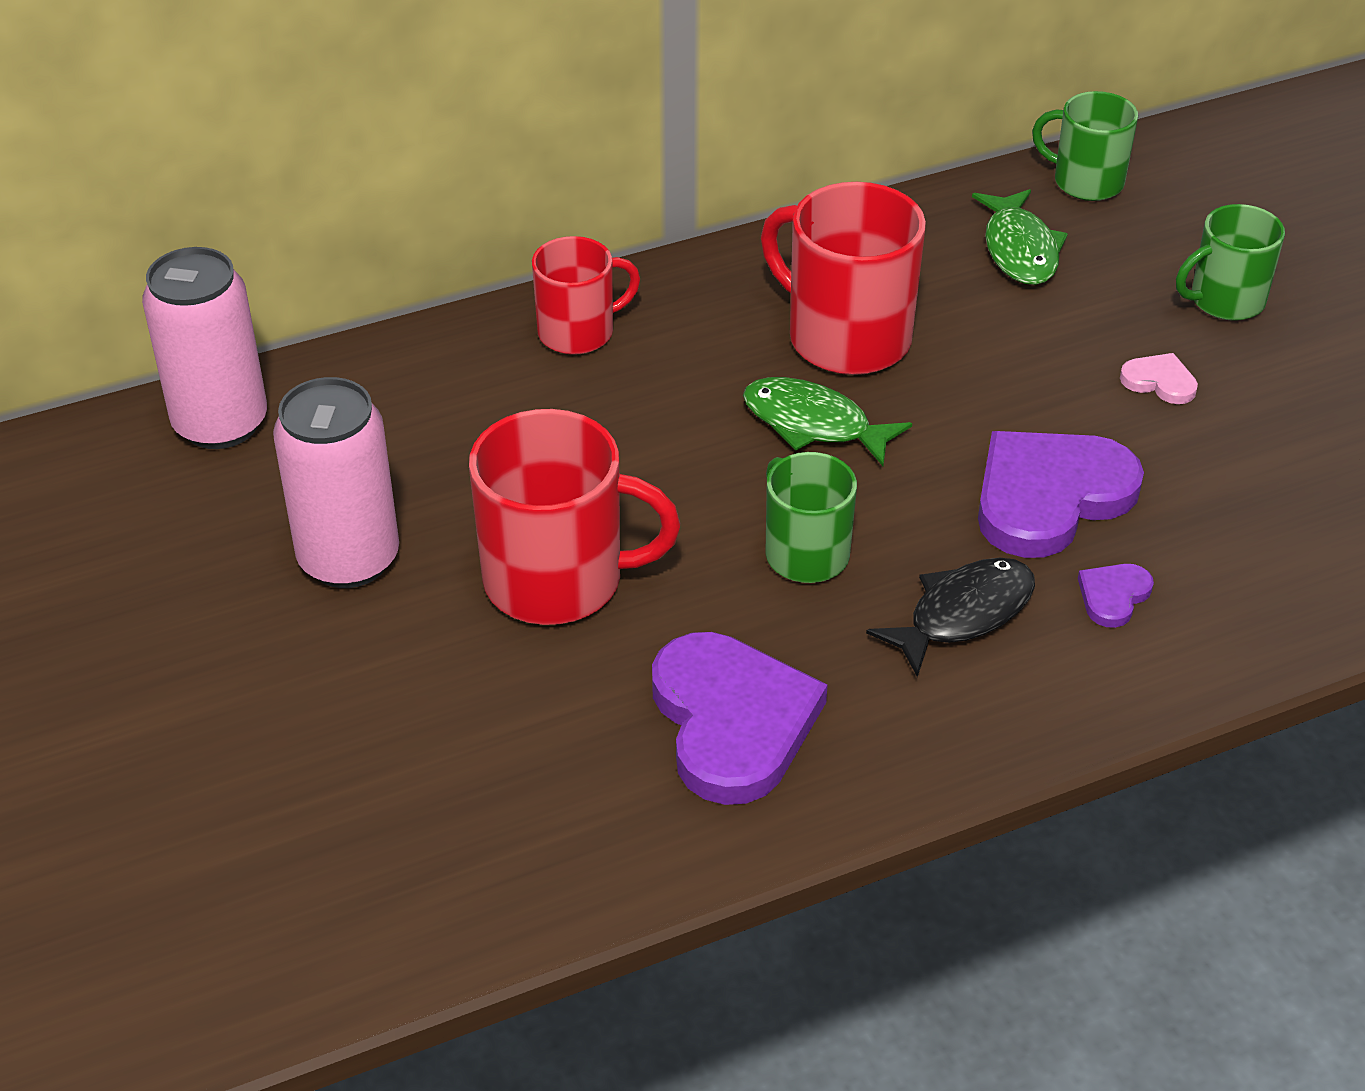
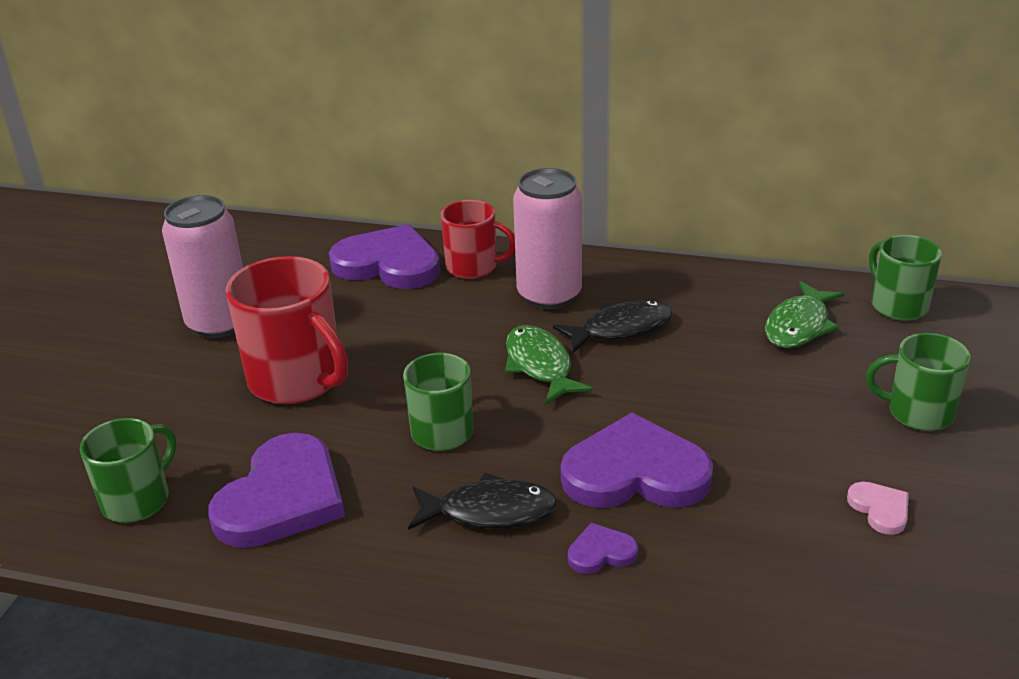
camera: 40 degrees right, 10 degrees down
(220, 423) = (251, 240): pink can -> pink can (549, 295)
(464, 375) = (388, 264): none -> purple heart
(569, 818) = (138, 500): none -> green mug
(846, 337) = (621, 329): red mug -> black fish
(1159, 381) = (803, 440): pink heart -> pink heart (880, 509)

